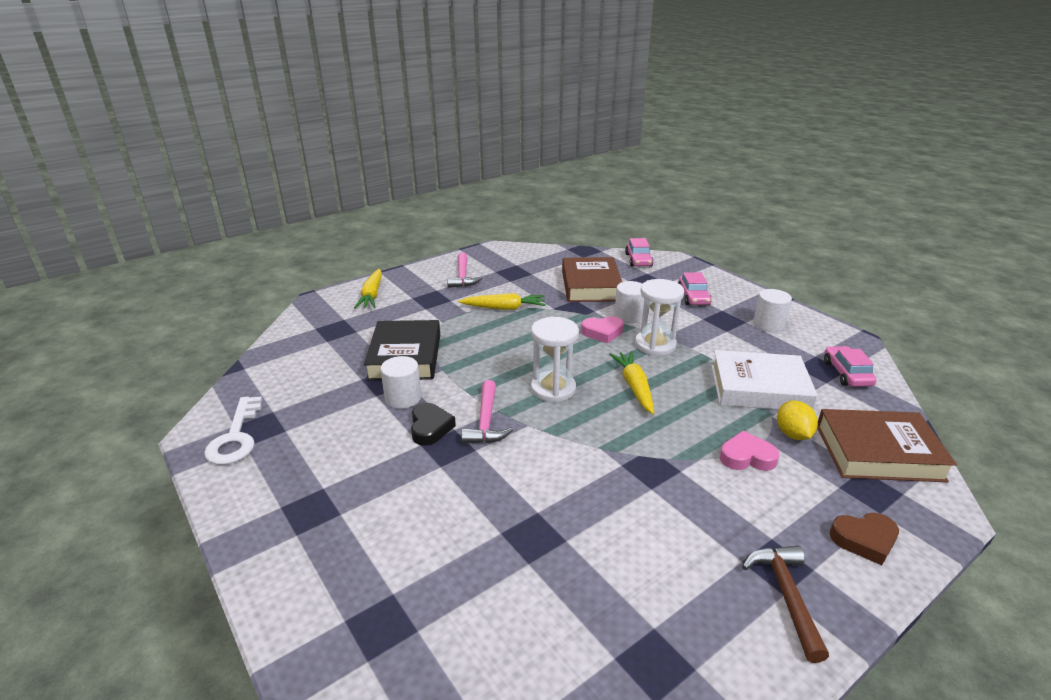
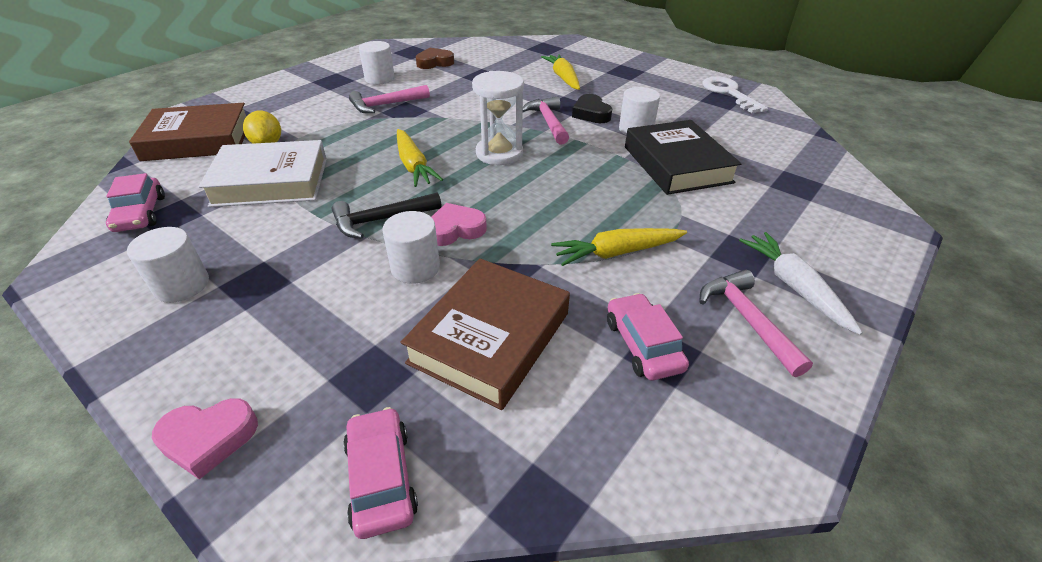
camera: 165 degrees right, 10 degrees up
(372, 295) = (836, 246): yellow carrot -> yellow carrot (563, 78)
(423, 284) = (794, 287): none -> white carrot
(590, 285) = (490, 337): brown book -> brown book turned 45 degrees clockwise
(655, 345) = (381, 220): white hourglass -> black hammer
(676, 484) = (386, 105): none -> pink hammer
(693, 297) = (285, 338): pink car -> pink car (643, 344)
(700, 557) = (379, 78): none -> white cylinder
(747, 457) = (322, 125): pink heart -> pink heart (208, 439)
(786, 596) = (335, 72): brown hammer -> none
(864, 540) = (266, 94): brown heart -> brown heart (434, 63)

